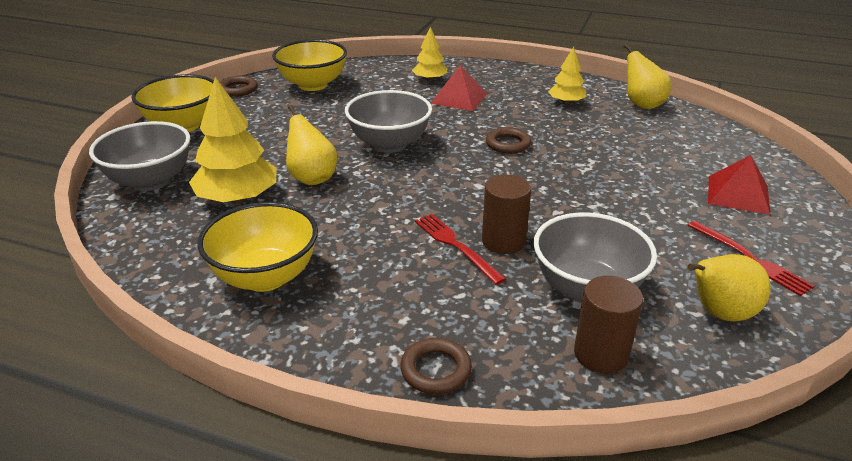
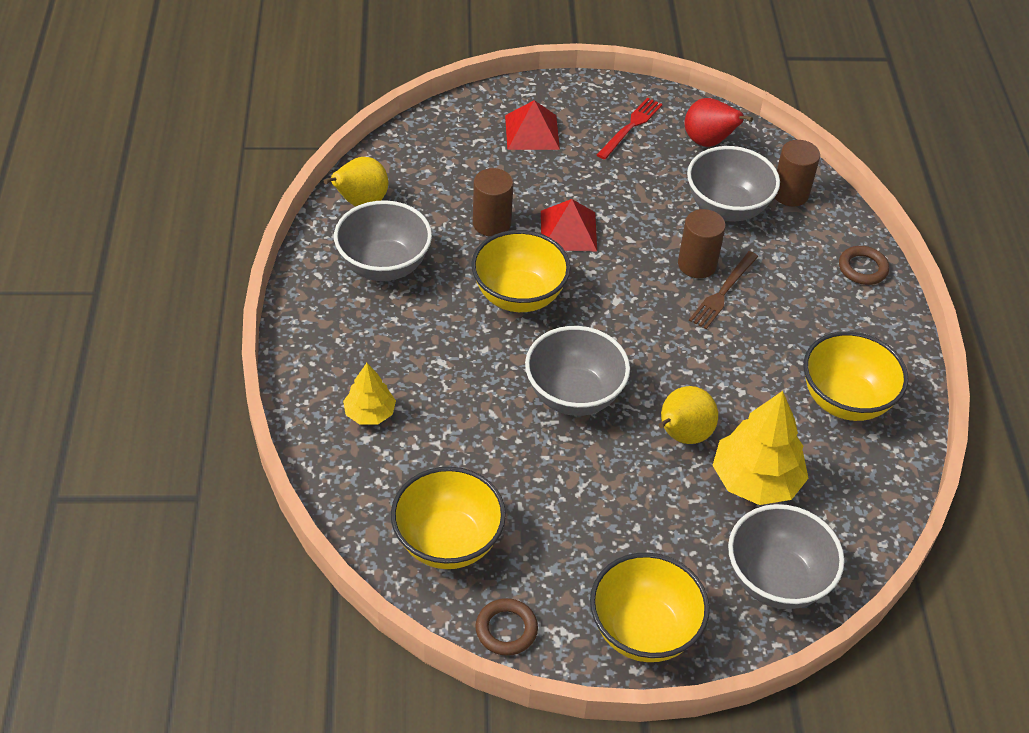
camera: 115 degrees left, 15 degrees up
(456, 246) = (723, 292): red fork -> brown fork
(459, 98) = (418, 366): red pyramid -> red pyramid (568, 231)
(508, 144) = (519, 296): brown ring -> yellow bowl
(566, 102) = (384, 266): yellow tree -> grey bowl
(601, 149) = (491, 223): none -> brown cylinder
(719, 313) = (708, 142): yellow pear -> red pear

